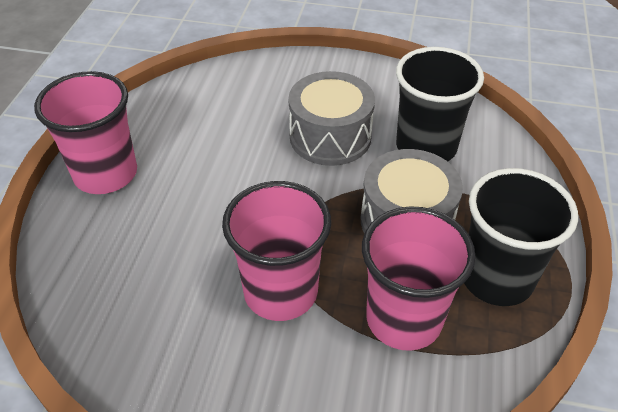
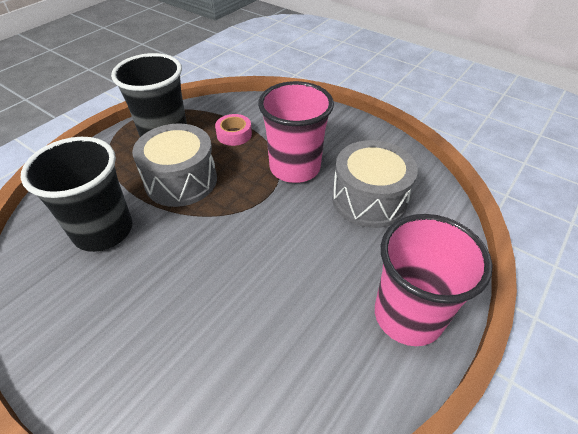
camera: 155 degrees left, 0 degrees up
(330, 136) = (170, 274): grey drum -> grey drum (369, 199)
(404, 319) = (234, 134): pink cup -> pink tape

